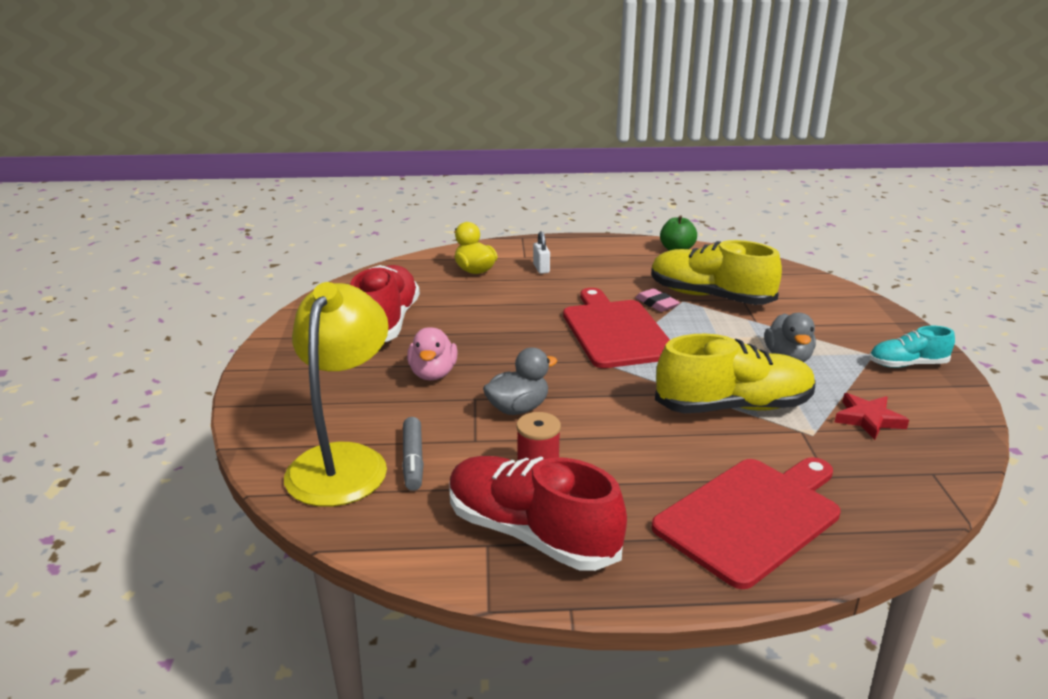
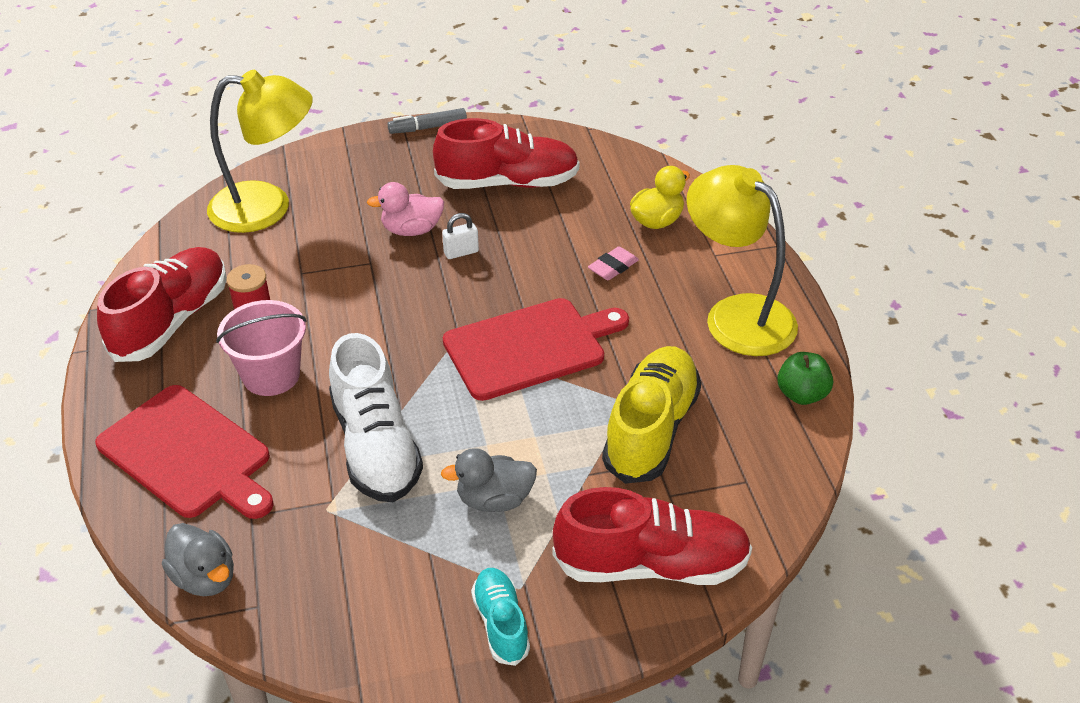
camera: 80 degrees right, 15 degrees up
(413, 460) = (269, 243): grey marker -> grey marker (428, 127)
(518, 408) = (356, 292): grey duck -> grey duck (205, 578)
(541, 268) = (683, 272): white padlock -> white padlock (461, 252)
(594, 258) = (736, 315): none -> yellow lamp
(635, 462) = (271, 375): none -> pink bucket
(656, 304) = (613, 379): pink eraser -> pink eraser (613, 267)
(733, 407) = (375, 446): yellow shoe -> white shoe
(837, 309) = (651, 565): none -> red shoe
(868, 419) = (361, 563): red star -> none

